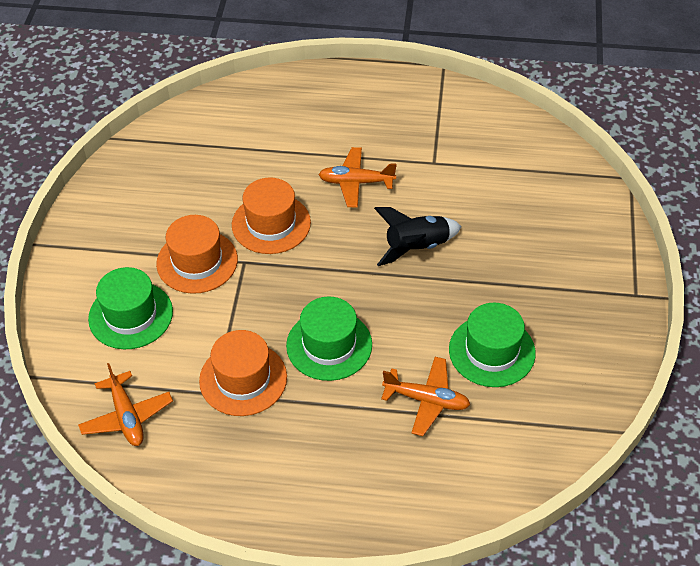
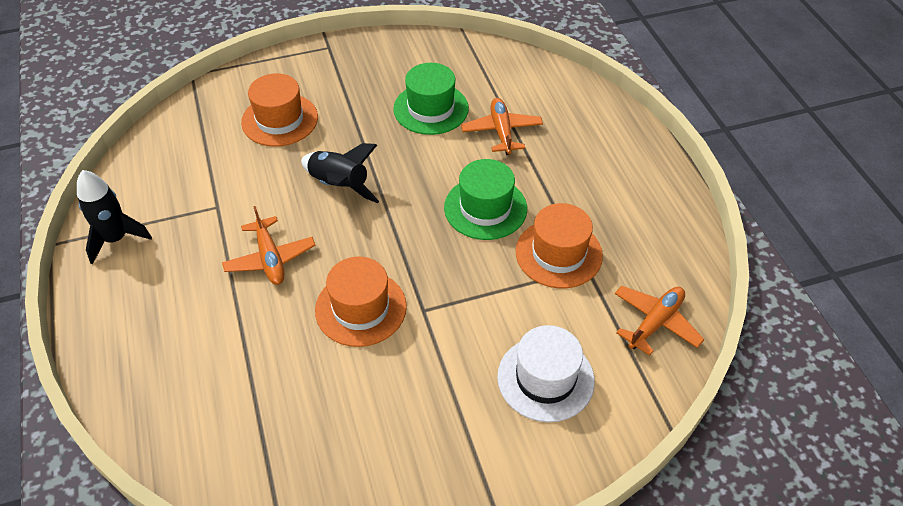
camera: 115 degrees left, 0 degrees up
(130, 315) = (545, 378): green hat -> white hat
(197, 261) = (444, 352): orange hat -> orange hat (280, 120)
(429, 99) = (116, 239): none -> black rocket

